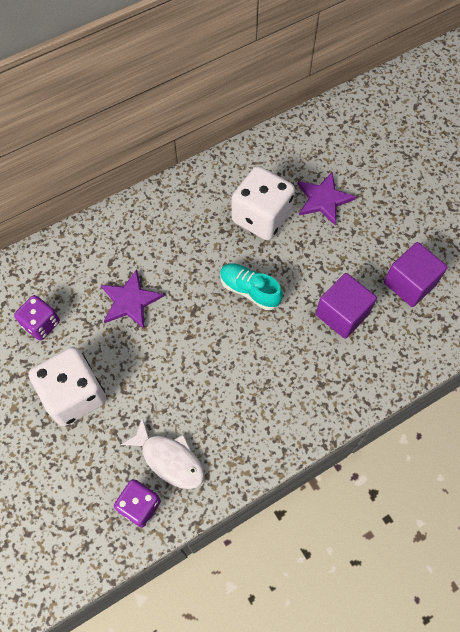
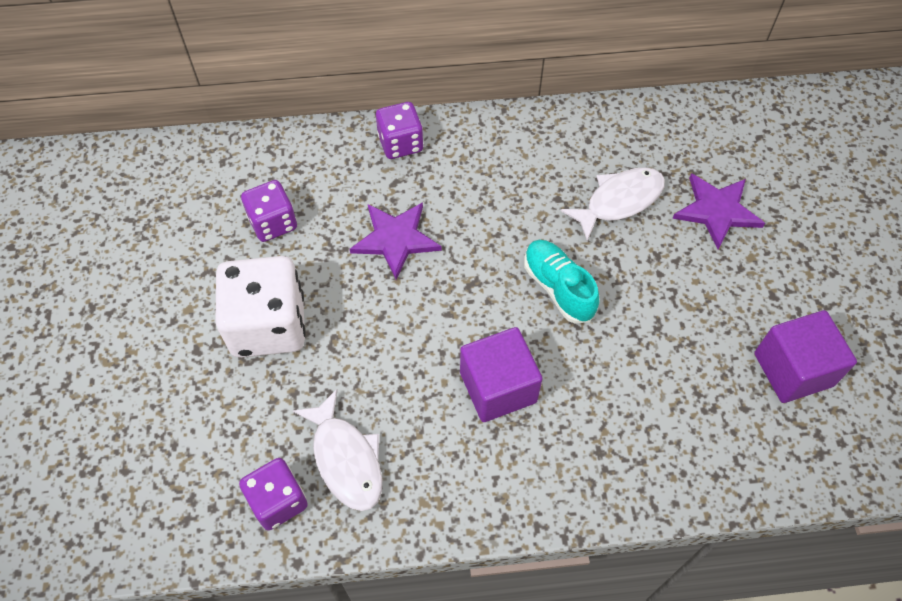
camera: 25 degrees right, 5 degrees down
(101, 233) = (400, 143): none -> purple dice
(261, 217) = (619, 201): white dice -> white fish
(342, 314) = (673, 371): purple cube -> purple cube (498, 387)

